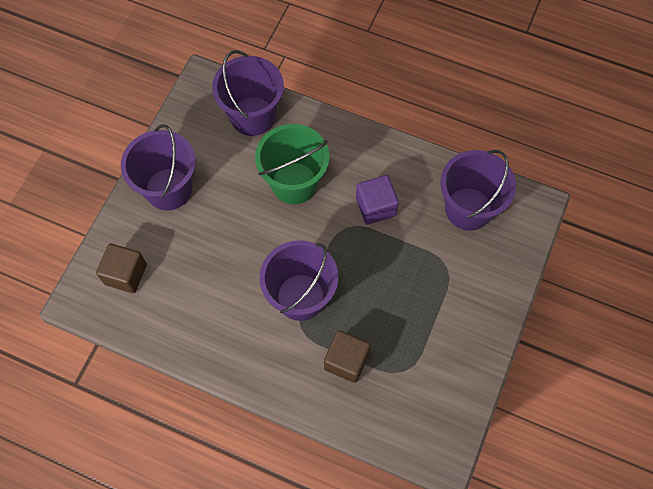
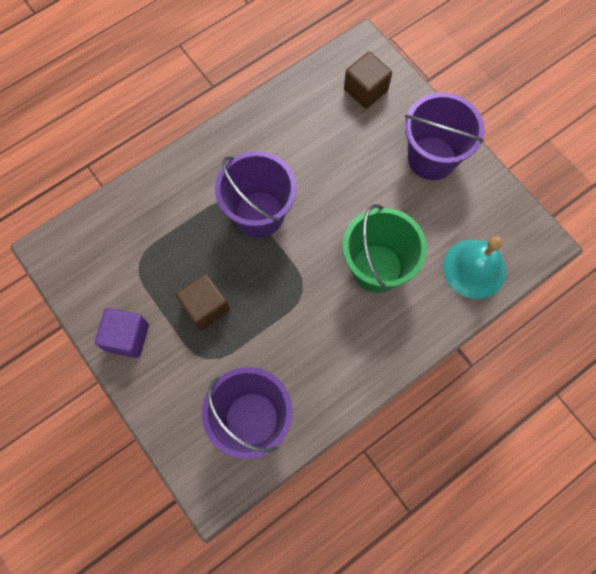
camera: 120 degrees right, 5 degrees up
(252, 116) = (474, 268): purple bucket -> turquoise bell
(346, 361) = (179, 220): brown cube -> brown cube (205, 307)
(375, 207) = (307, 329): purple cube -> purple cube (127, 337)

